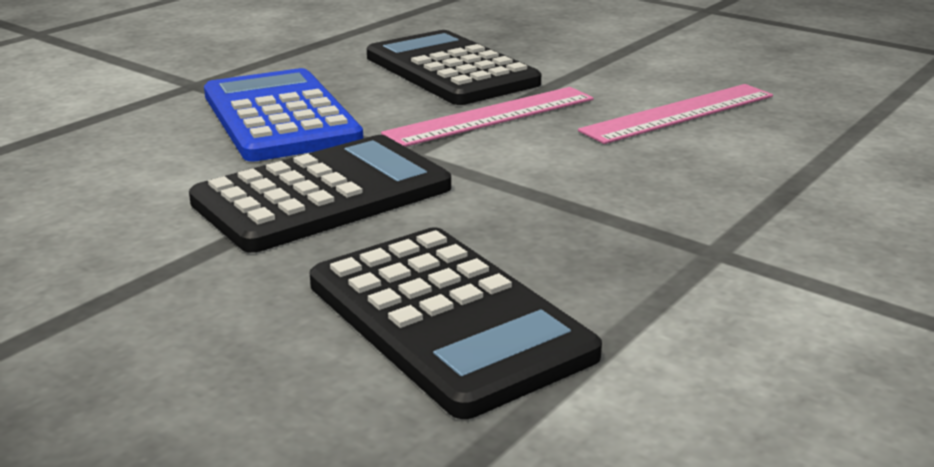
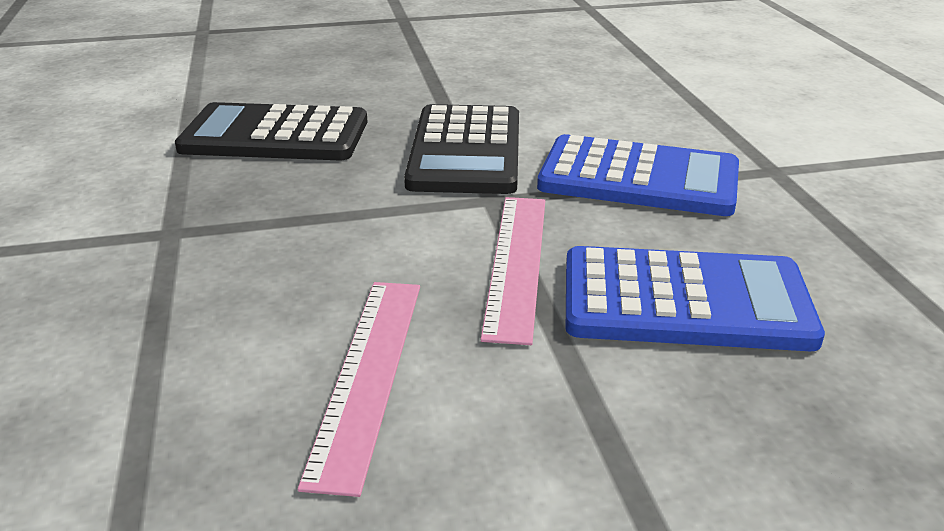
camera: 130 degrees right, 5 degrees up
(451, 70) = (685, 301): black calculator -> blue calculator

